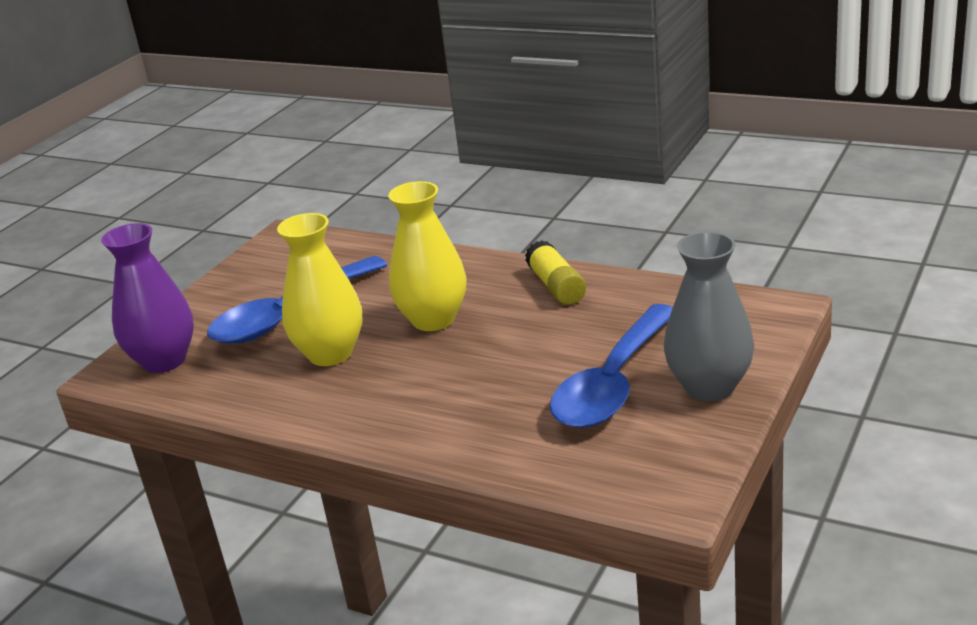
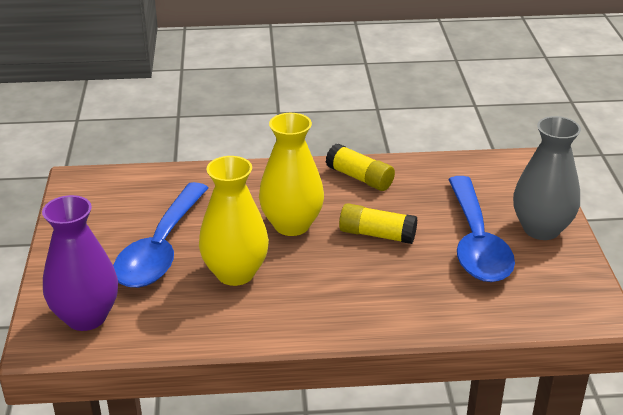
camera: 35 degrees left, 5 degrees up
(511, 349) = (377, 234): none -> yellow glue stick

